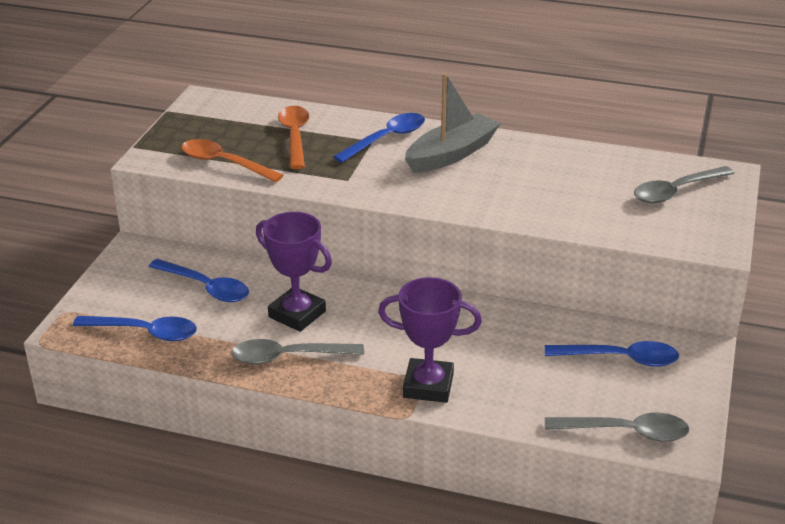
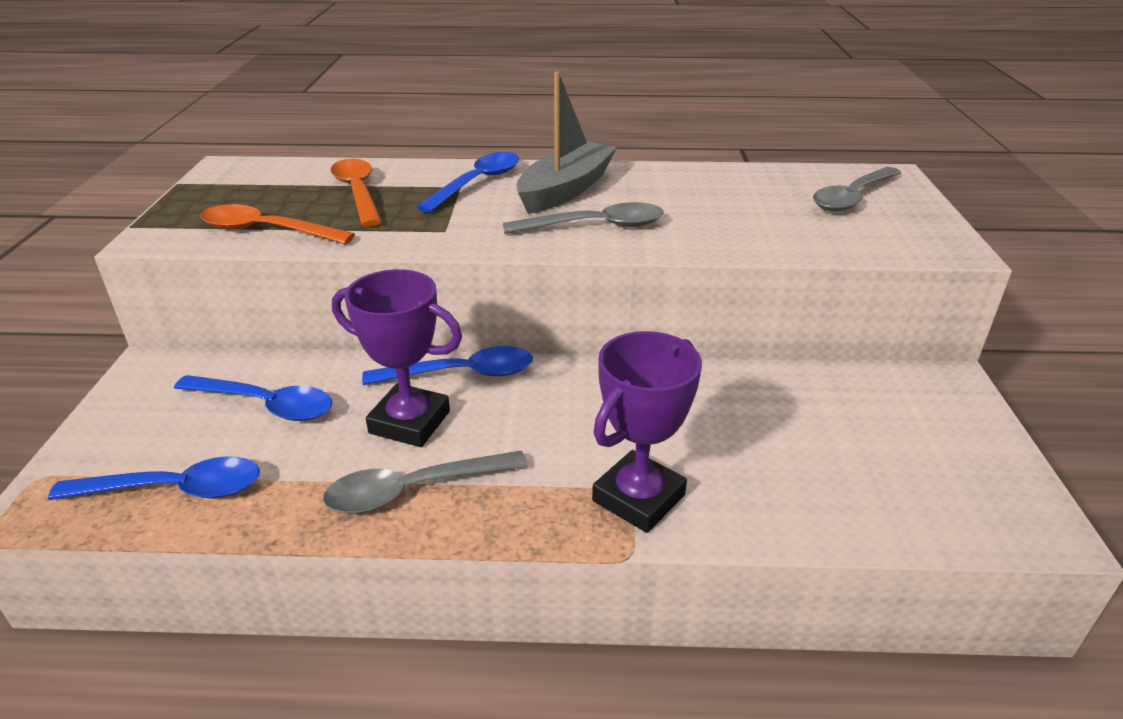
camera: 15 degrees left, 0 degrees up
(428, 386) = (638, 498): purple trophy -> purple trophy turned 45 degrees counterclockwise
(620, 359) = (868, 411): blue spoon -> blue spoon (462, 374)
(626, 432) = (948, 518): grey spoon -> grey spoon (595, 226)

